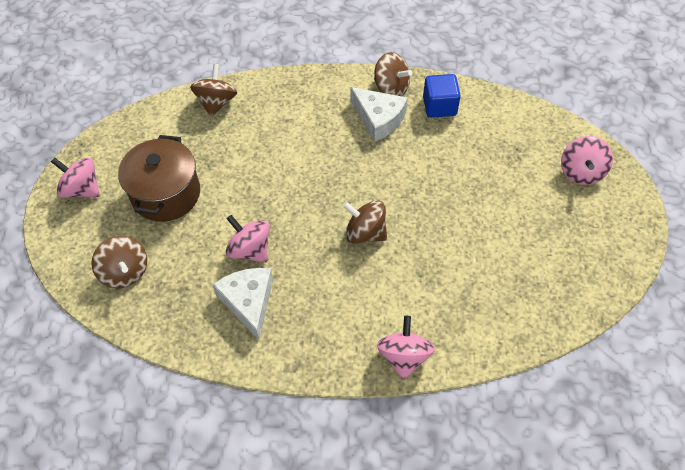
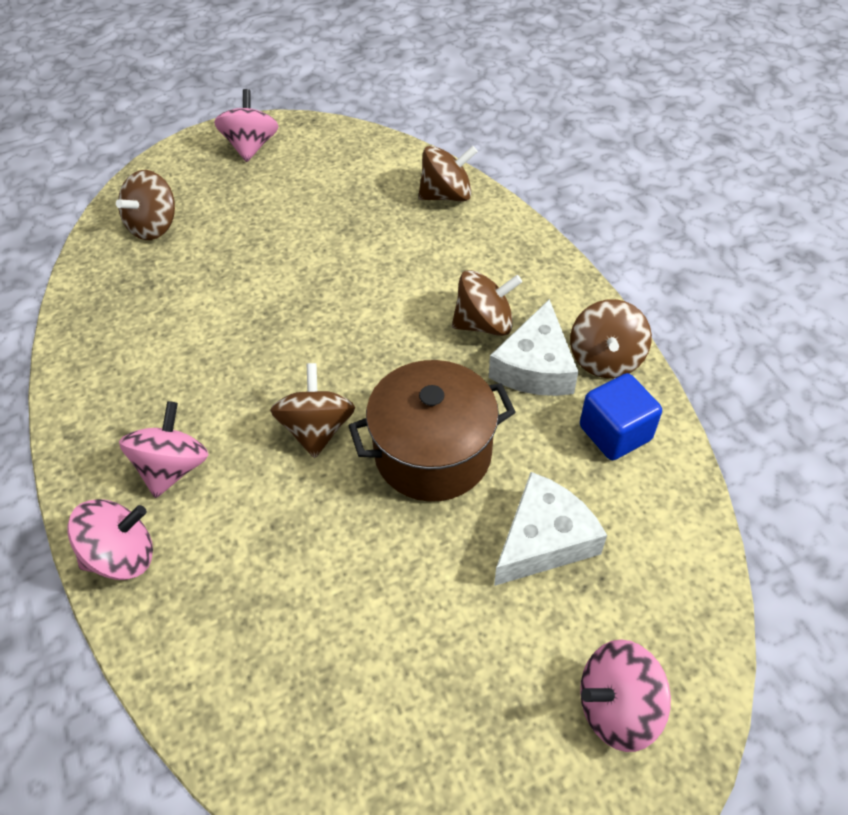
camera: 65 degrees right, 5 degrees down
(166, 194) = (279, 212): brown pot -> brown pot (433, 453)
(248, 302) = (153, 349): white cheese -> white cheese (544, 539)
(250, 250) = (232, 319): pink spinning top -> pink spinning top (173, 468)
(334, 128) = (484, 324): none -> brown spinning top

